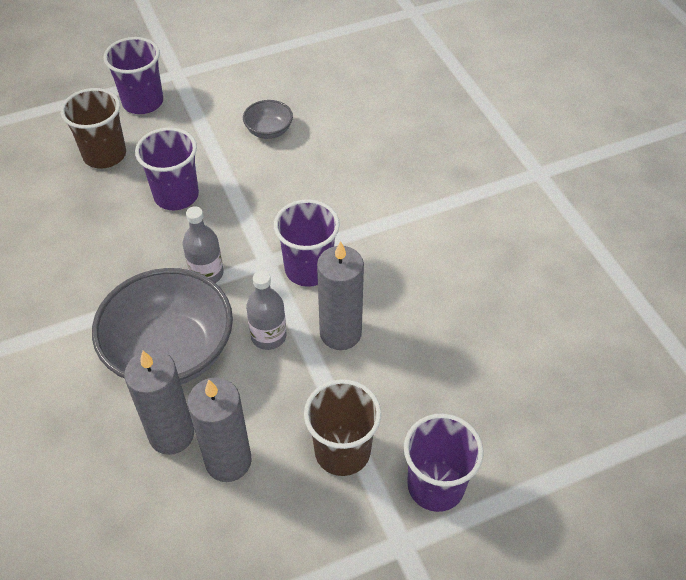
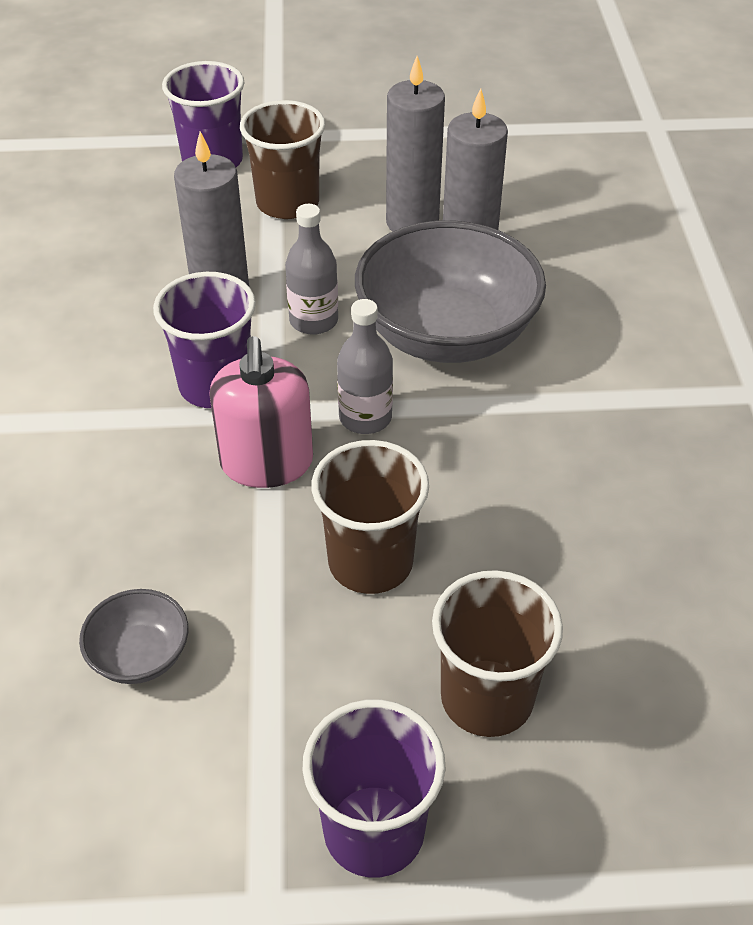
camera: 160 degrees left, 5 degrees down
(176, 195) = (370, 562): purple cup -> brown cup
(254, 230) = (266, 463): none -> pink soap dispenser

